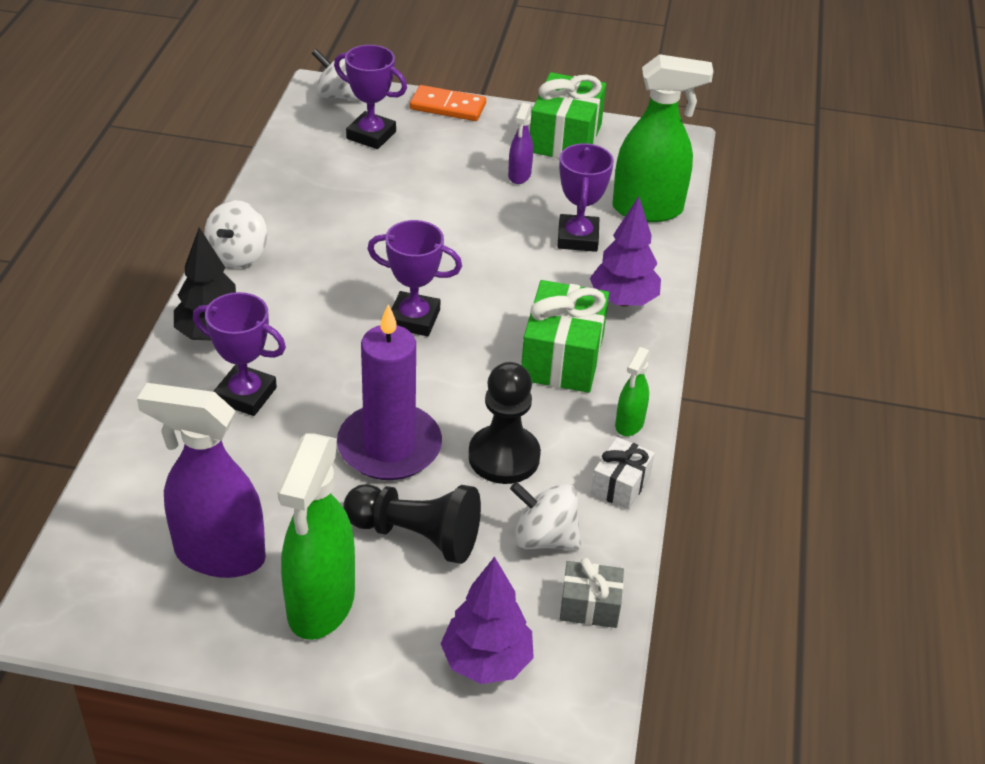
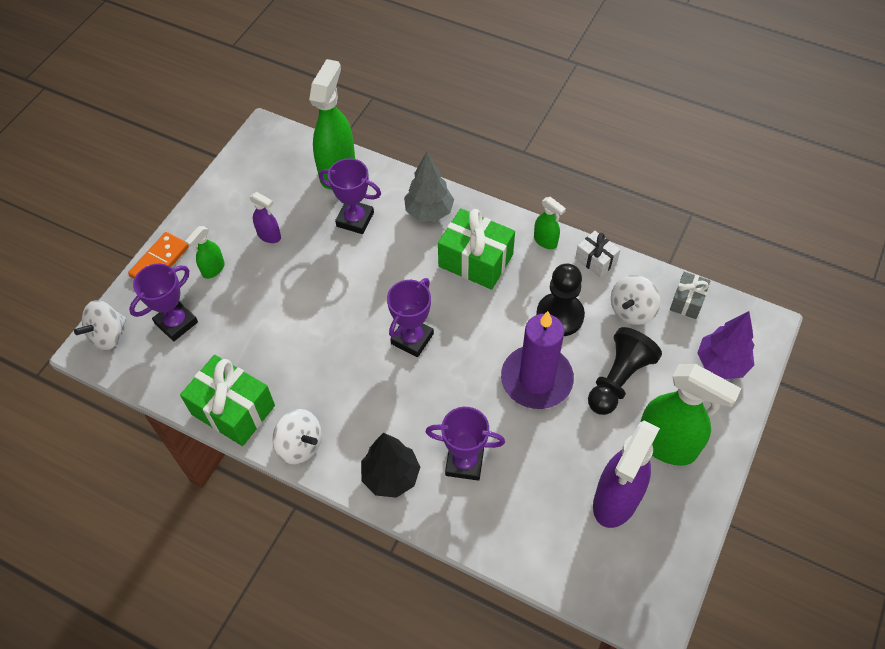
camera: 70 degrees left, 15 degrees up
(245, 395) = (464, 462): purple trophy -> purple trophy turned 60 degrees clockwise
(453, 145) = (213, 269): none -> green spray bottle
(565, 138) = (234, 196): green gift -> green gift (233, 410)
(623, 300) = (429, 212): purple tree -> grey tree

